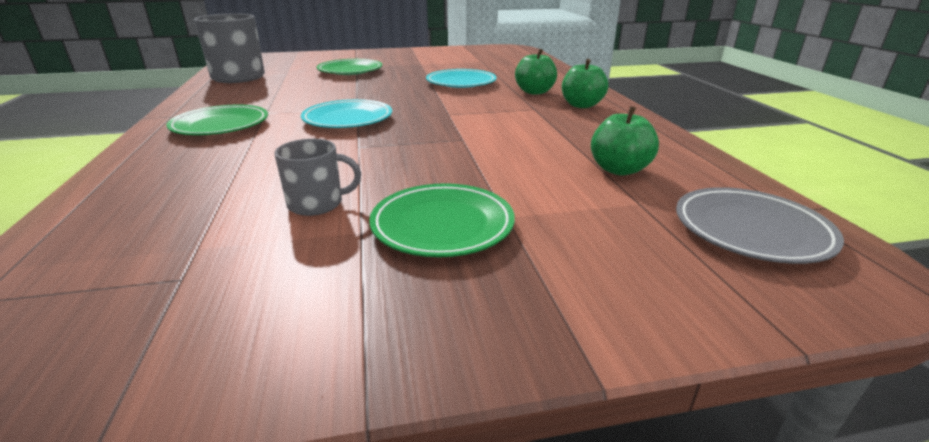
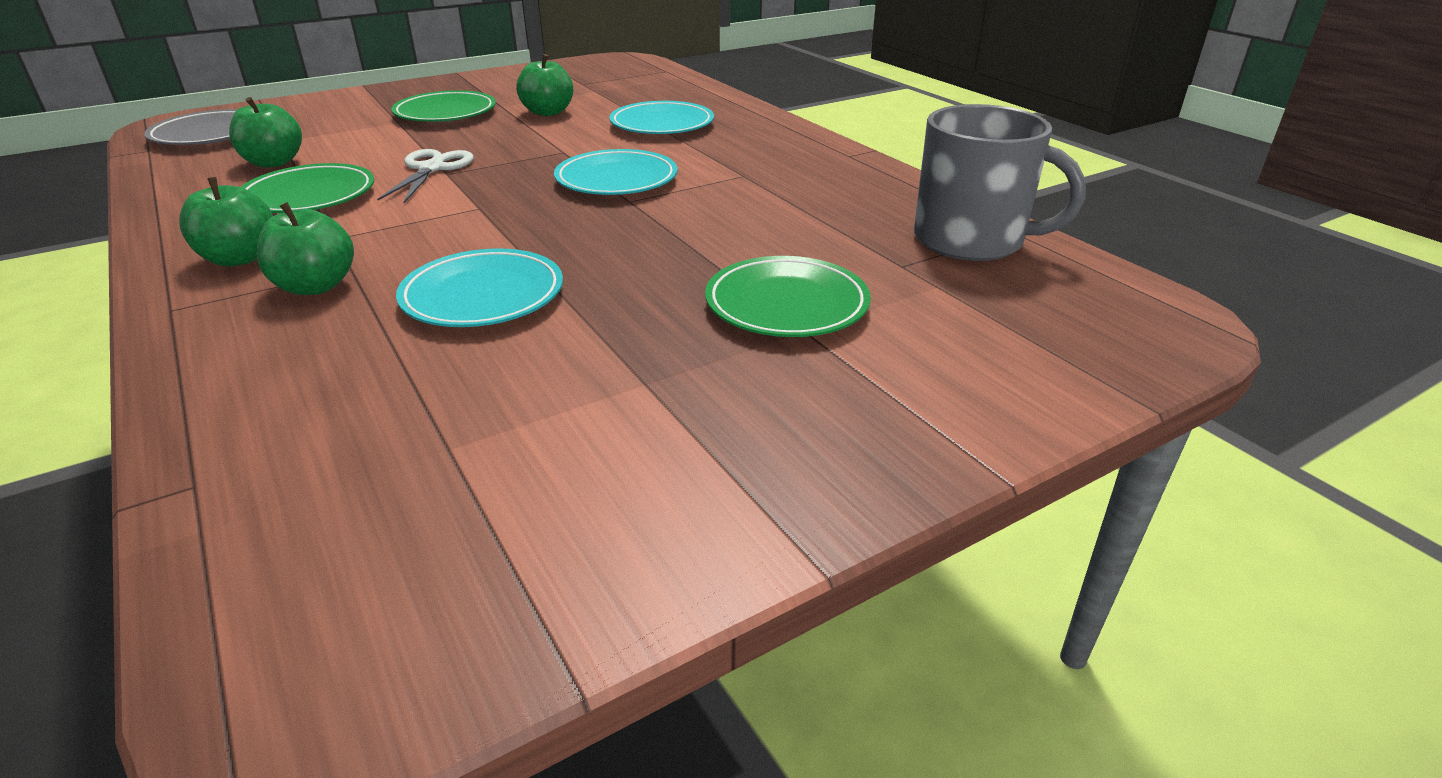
camera: 160 degrees right, 5 degrees up
(220, 125) = (758, 152): green plate -> green plate (309, 196)
(233, 163) = (662, 124): none -> turquoise plate
(317, 204) = (547, 112): grey mug -> green apple
(473, 144) = (432, 169): none -> white scissors

